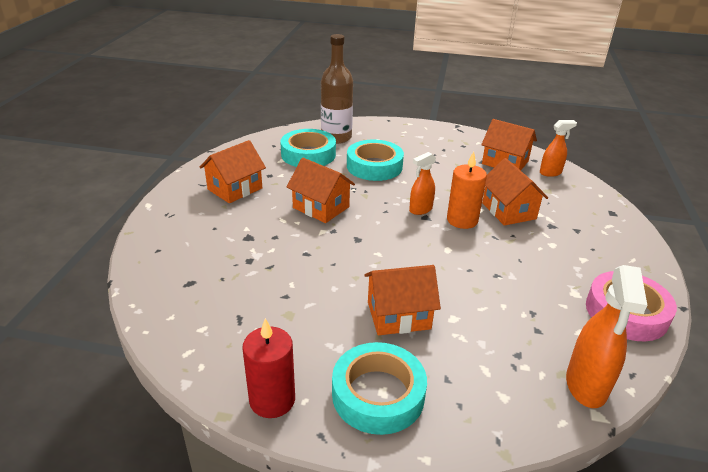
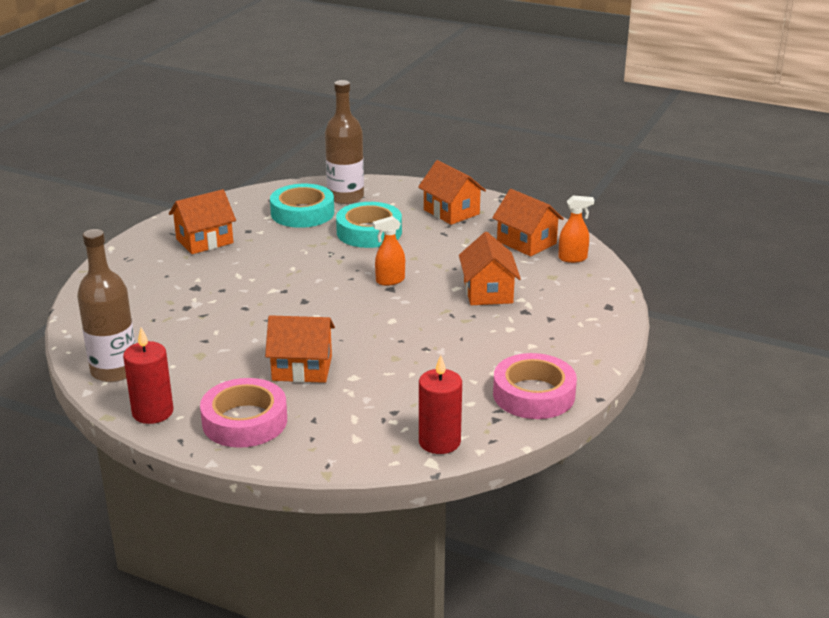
camera: 15 degrees right, 5 degrees down
(206, 349) = (114, 371): none -> brown bottle
(321, 207) = (284, 267): orange house -> orange house (451, 212)
(378, 394) = (245, 421): turquoise tape -> pink tape
(462, 220) = (428, 295): orange candle -> none
(586, 386) = (439, 442): orange spray bottle -> red candle

